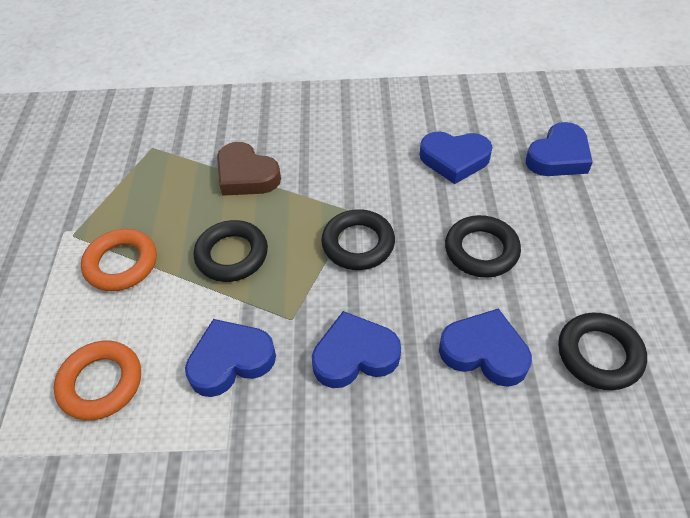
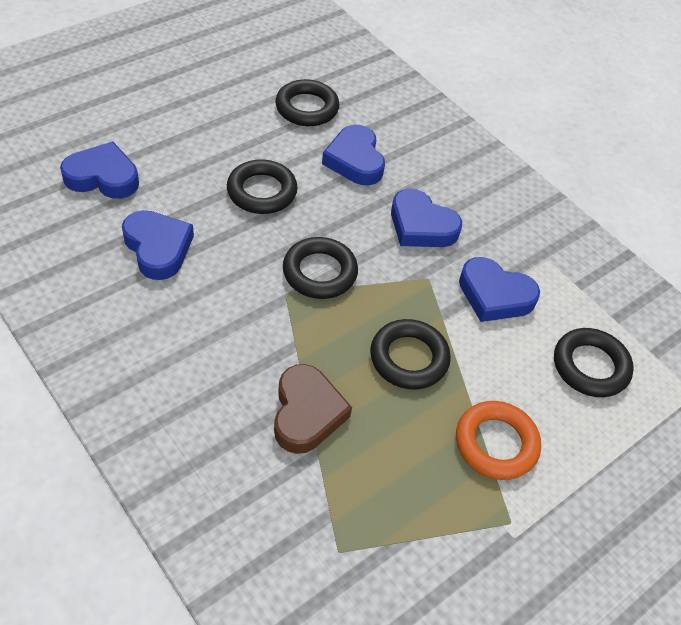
camera: 135 degrees left, 0 degrees up
(101, 383) = (590, 366): orange ring -> black ring

